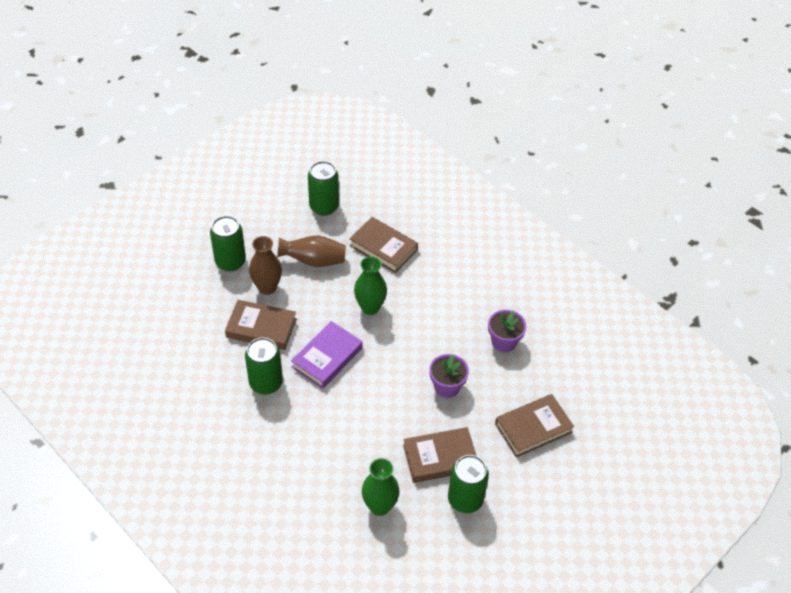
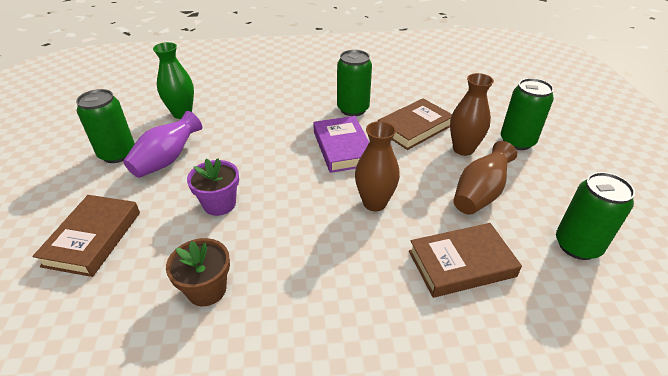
camera: 130 degrees right, 10 degrees down
(370, 307) = (374, 203): green vase -> brown vase
(440, 458) = (167, 160): brown book -> purple vase
(504, 342) = (207, 289): purple flower pot -> brown flower pot

